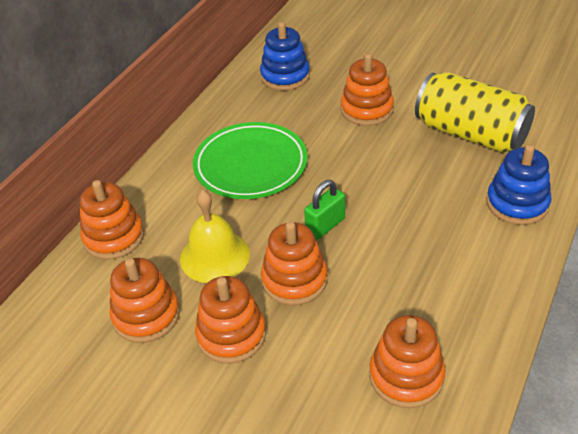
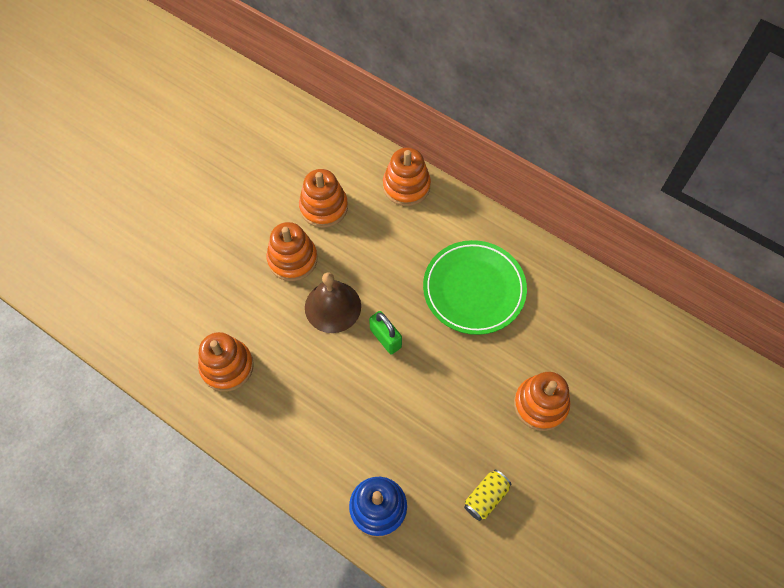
camera: 95 degrees right, 20 degrees up
(215, 256) = (370, 254): yellow bell -> none
(285, 76) = (609, 335): blue stacking toy -> none
(294, 280) = (333, 306): orange stacking toy -> brown bell
(470, 133) = (486, 497): yellow can -> yellow can, size x0.44

